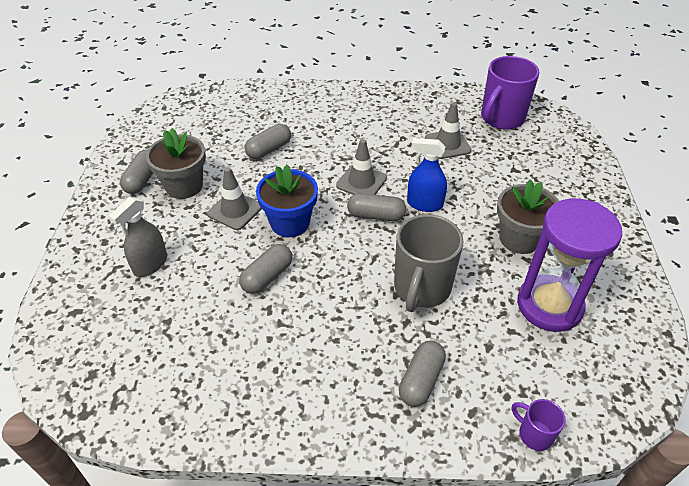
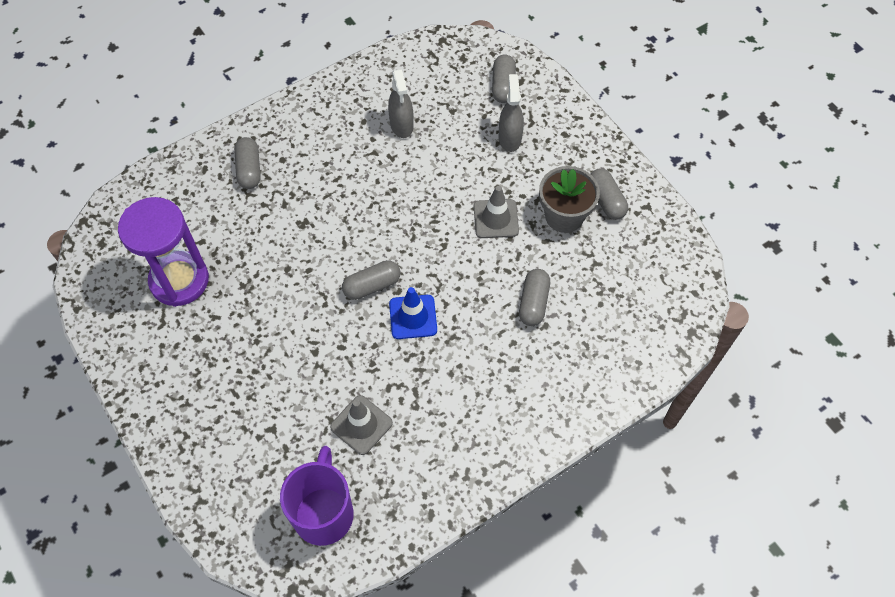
camera: 145 degrees right, 15 degrees up
(228, 335) = (401, 125): none -> grey spray bottle
(267, 277) = (414, 179): grey capsule -> grey capsule (503, 86)
(290, 223) = (439, 234): blue flower pot -> none
(361, 182) = (413, 317): grey traffic cone -> blue traffic cone
(421, 288) = (289, 237): grey mug -> none
(424, 204) = (337, 325): blue spray bottle -> none
(519, 239) = (230, 336): grey flower pot -> none
(534, 434) = (158, 177): purple mug -> none

